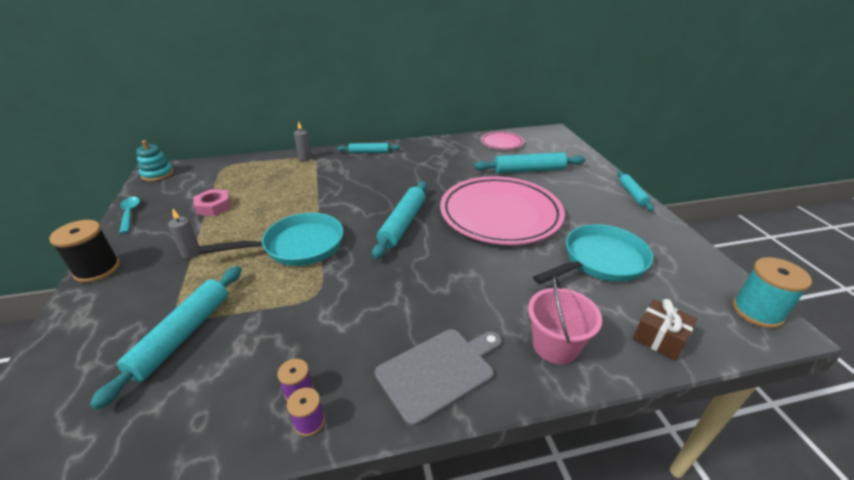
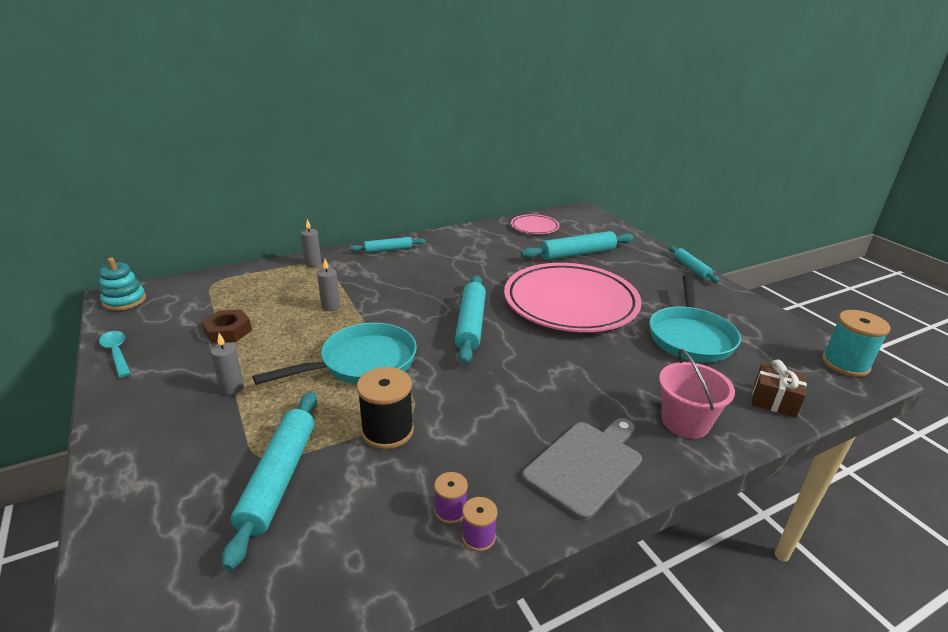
camera: 15 degrees left, 5 degrees down
(97, 269) = (115, 423): black spool -> black spool (387, 431)
(214, 206) = (228, 331): pink nut -> brown nut
(299, 195) = (330, 306): none -> grey candle
(600, 261) = (690, 337): turquoise pan -> turquoise pan turned 150 degrees clockwise

